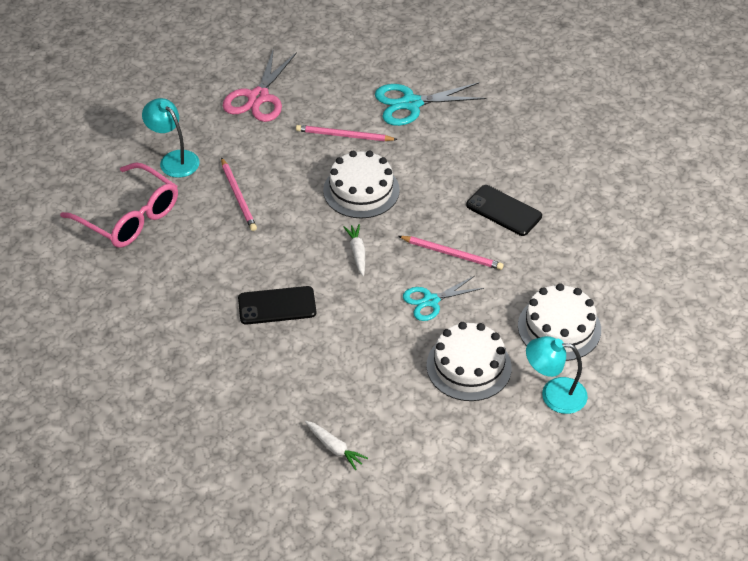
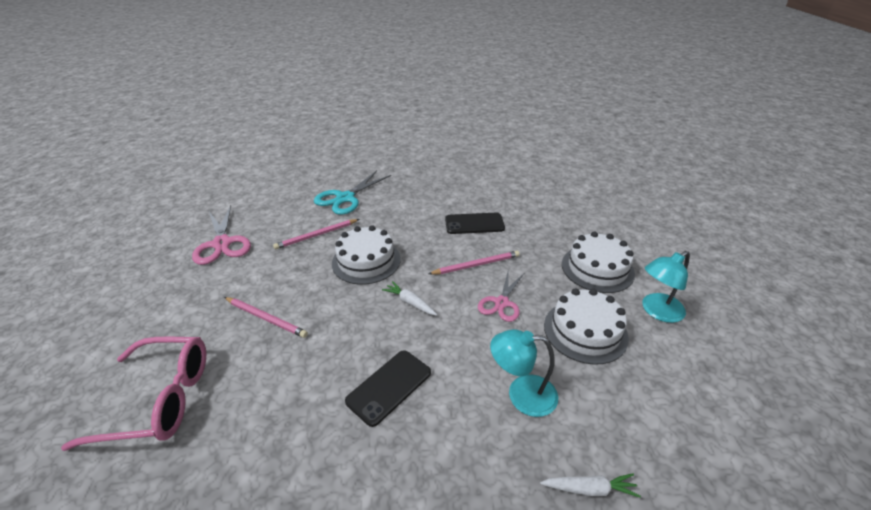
camera: 40 degrees left, 10 degrees down
(174, 159) = (175, 322): turquoise lamp -> turquoise lamp (521, 394)
(431, 301) = (501, 303): turquoise scissors -> pink scissors

